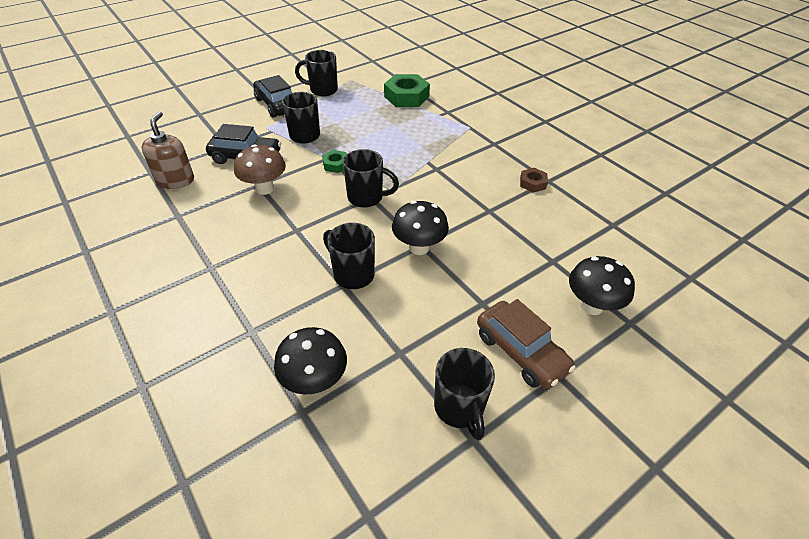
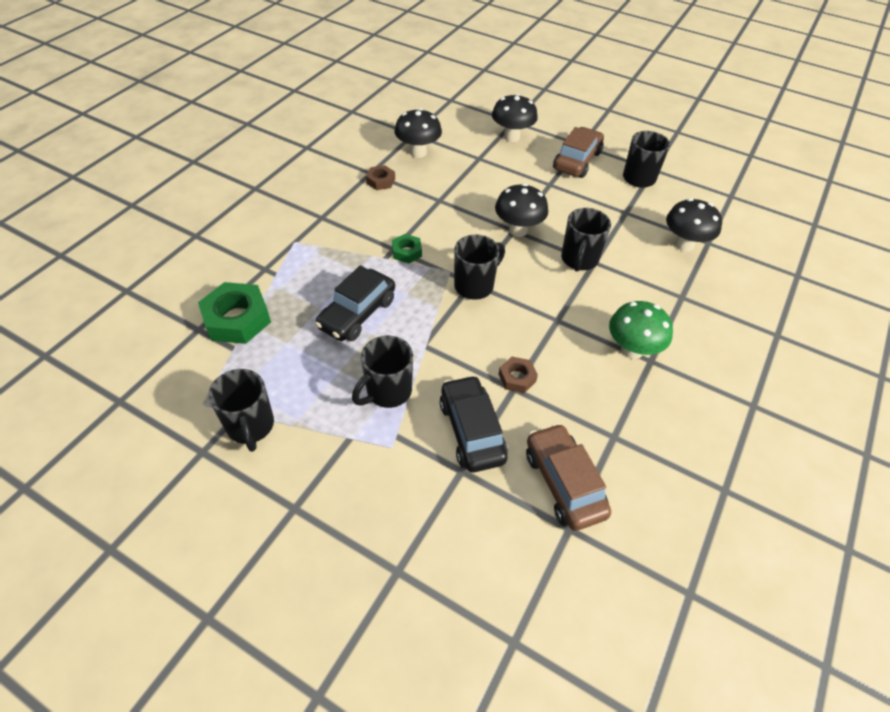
camera: 115 degrees left, 5 degrees up
(175, 180) = (564, 483): brown soap dispenser -> brown car
(230, 260) = (632, 350): none -> green mushroom
(264, 189) = (517, 378): brown mushroom -> brown nut
(277, 105) = (321, 467): black car -> black car (357, 314)
(336, 164) = (434, 332): green nut -> green nut (407, 252)
(366, 197) = (475, 285): black mug -> black mug turned 60 degrees clockwise
(575, 218) = (418, 152): none -> black mushroom

